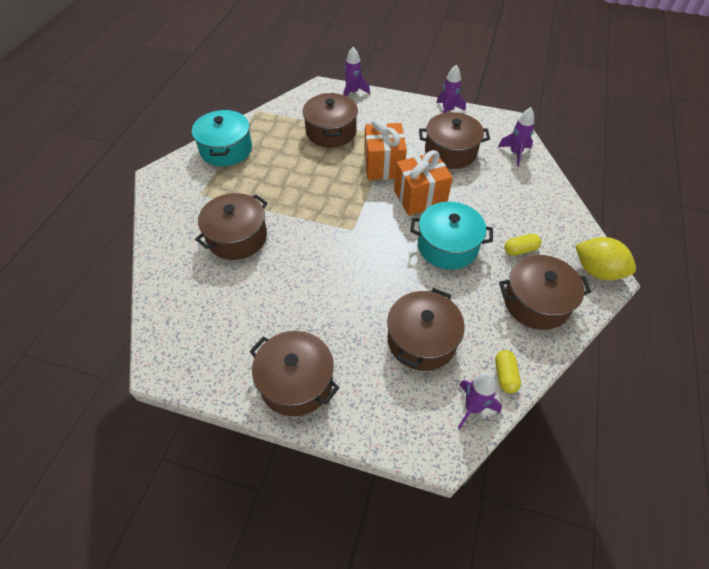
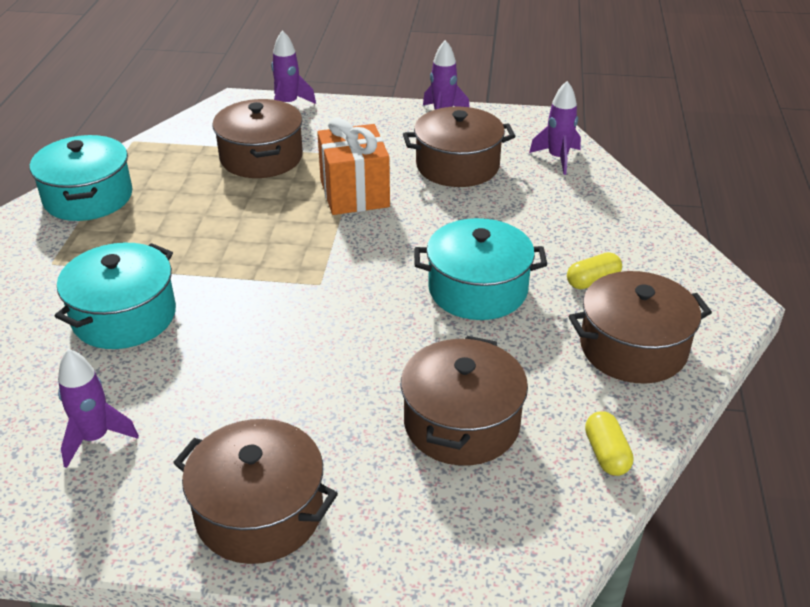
camera: 10 degrees left, 15 degrees down
(237, 237) = (124, 316): brown pot -> turquoise pot
(420, 197) = (421, 230): orange gift -> none
(473, 407) = (564, 507): purple rocket -> purple rocket (95, 438)
(597, 271) = (716, 295): yellow lemon -> none

